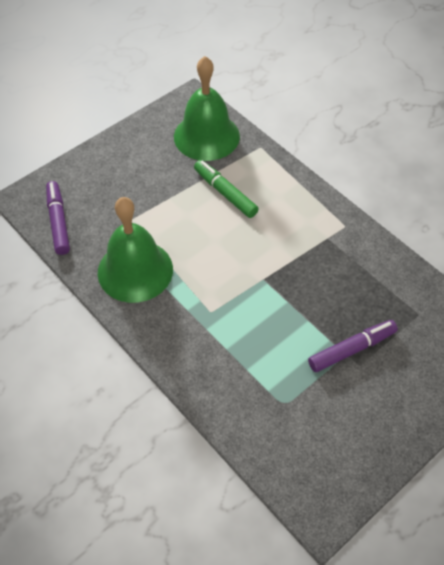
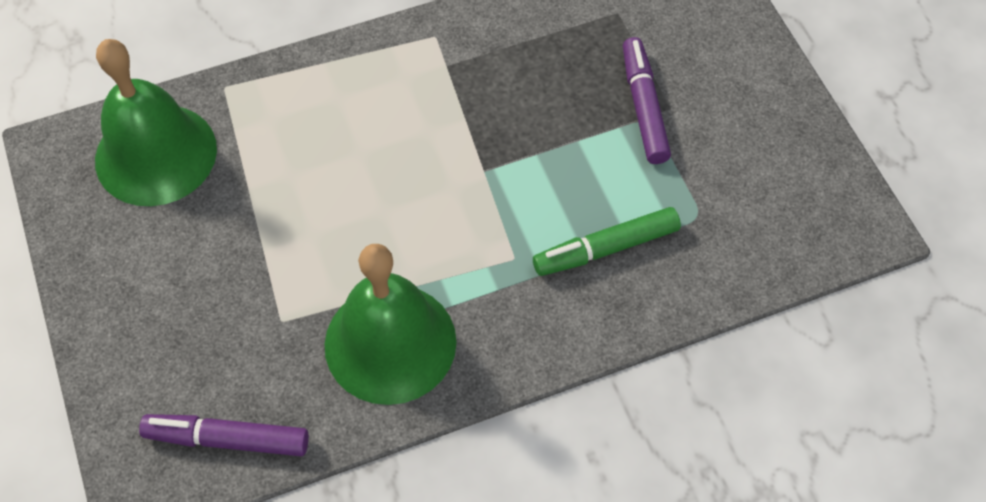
camera: 70 degrees left, 5 degrees up
(225, 193) = (294, 167): green marker -> green marker (606, 248)

